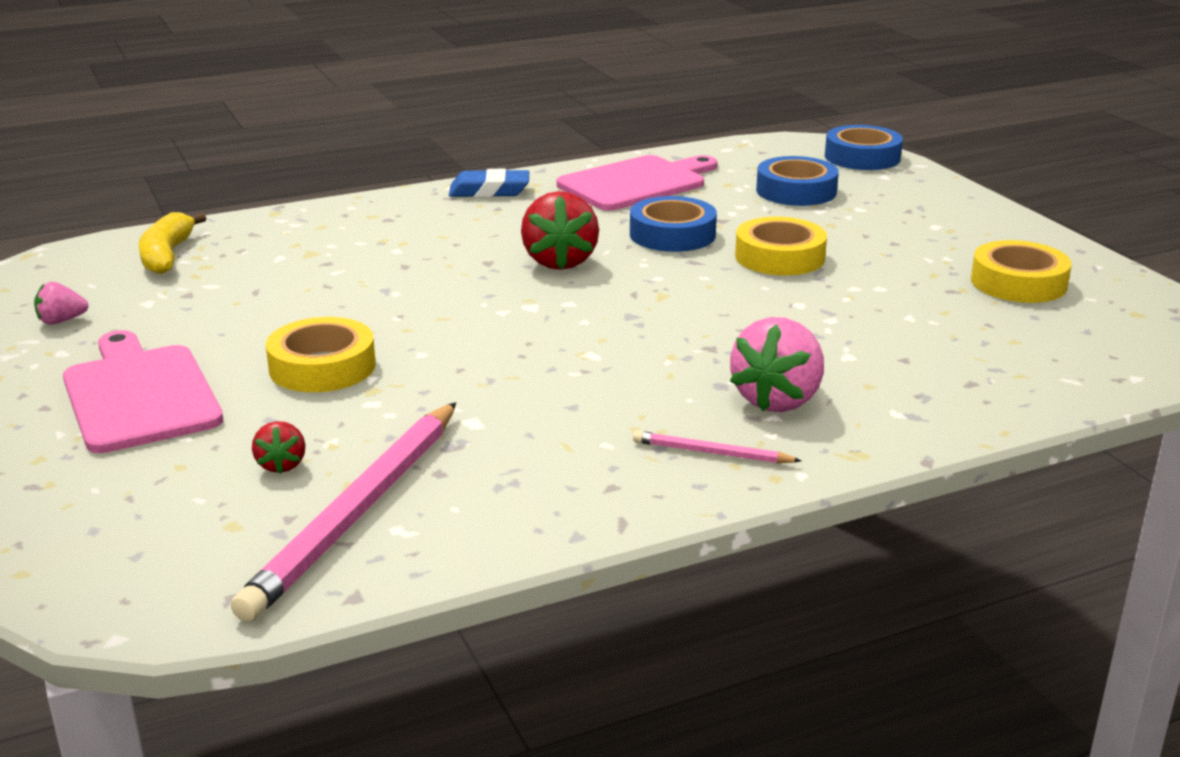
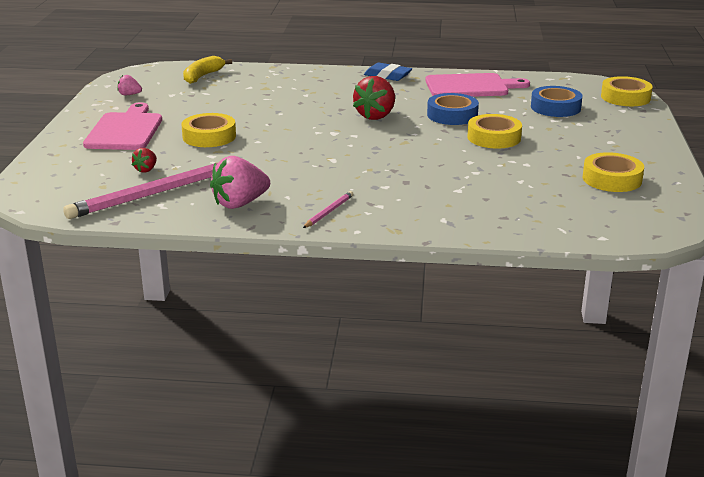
camera: 30 degrees right, 0 degrees up
(712, 453) = (329, 212): pink pencil -> pink pencil turned 75 degrees clockwise
(778, 400) = (392, 199): pink strawberry -> pink strawberry (240, 203)
(862, 157) = (625, 97): blue tape -> yellow tape

